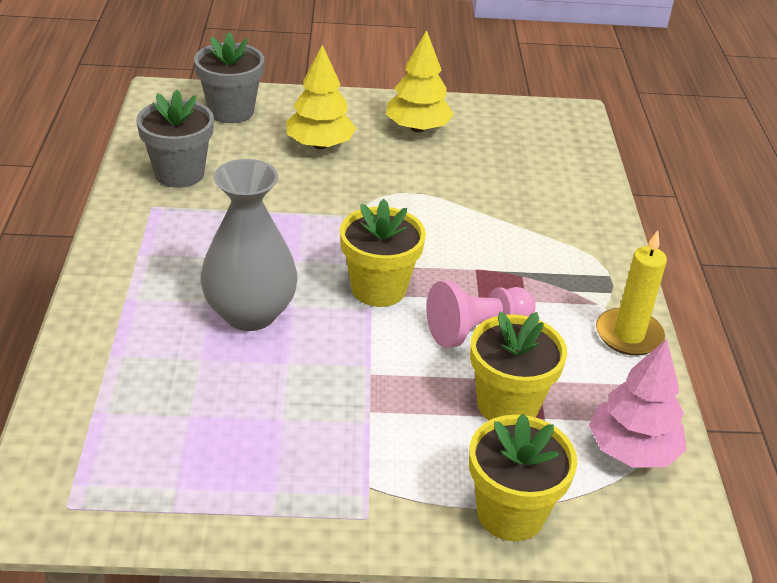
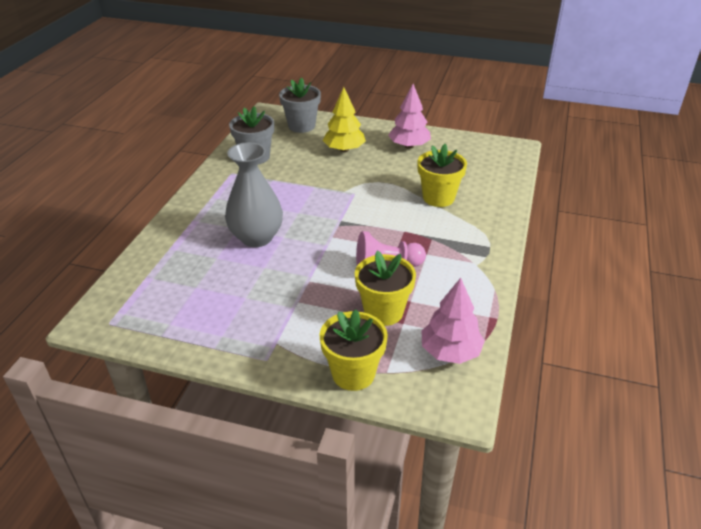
camera: 20 degrees right, 0 degrees up
(378, 289) = (338, 234): yellow flower pot -> yellow flower pot (438, 198)
(417, 128) = (409, 146): yellow tree -> pink tree
(628, 335) = (484, 284): yellow candle -> none

